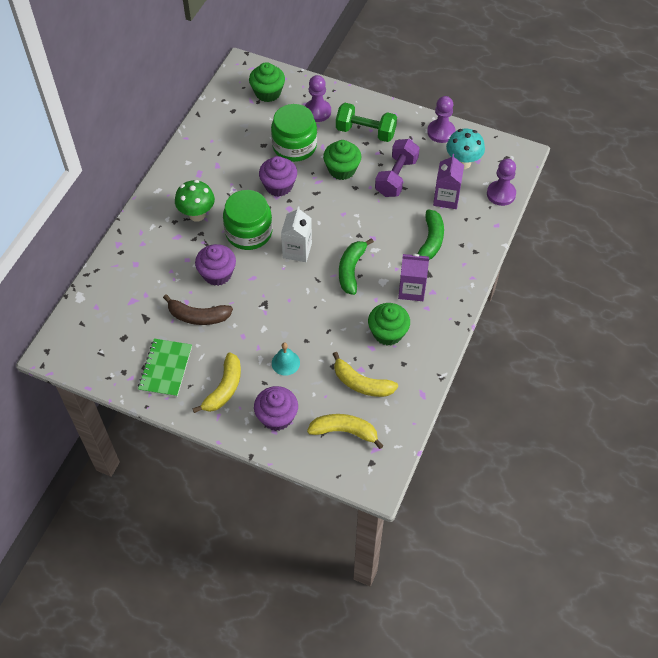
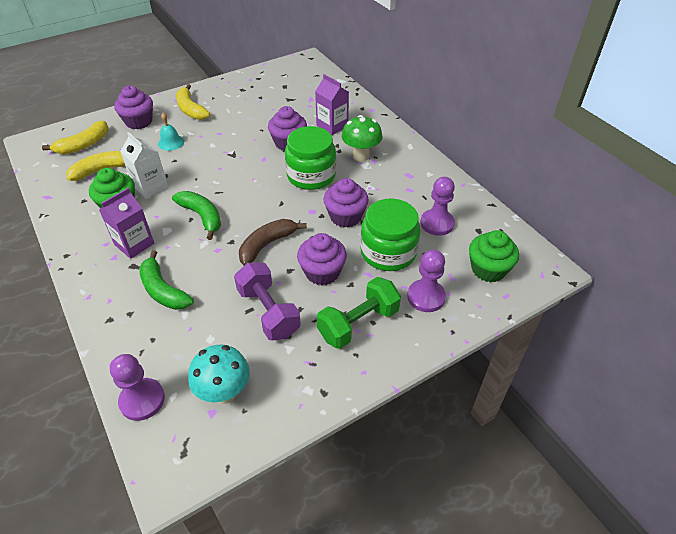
camera: 125 degrees right, 10 degrees down
(166, 368) = (238, 93): green notebook -> none
(198, 316) = (261, 120): brown banana -> brown banana (267, 245)
(297, 250) = (261, 194): white carton -> white carton (150, 187)
(342, 170) = (322, 272): green cupcake -> purple cupcake
(441, 132) = (292, 403): purple pawn -> purple pawn (437, 223)
(446, 198) = (195, 339): purple carton -> purple carton (332, 126)

